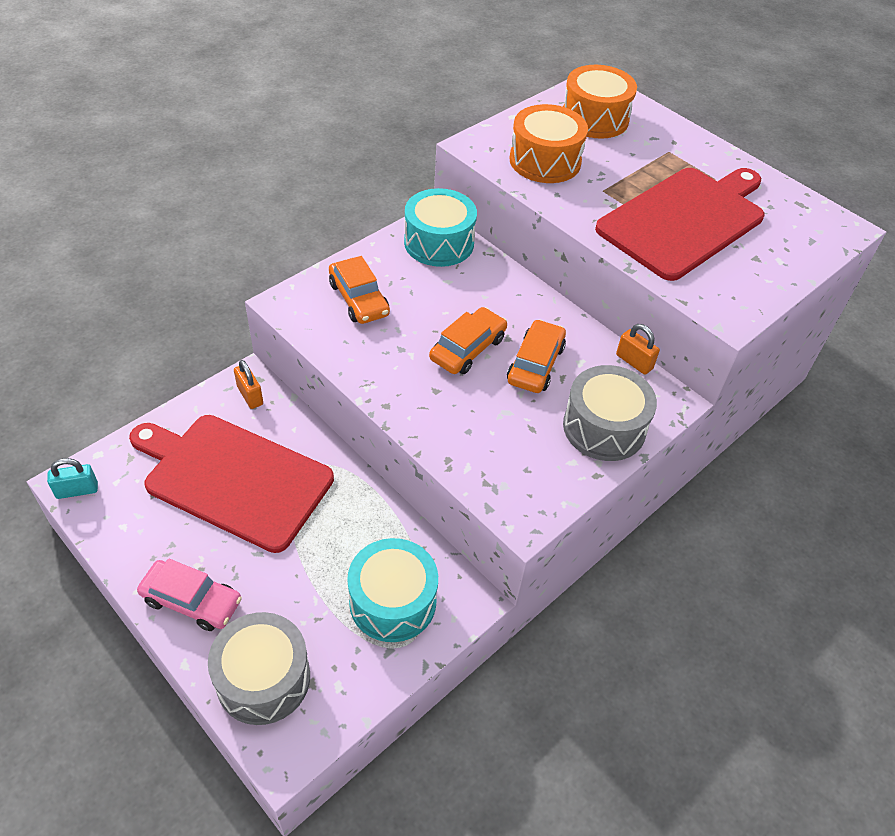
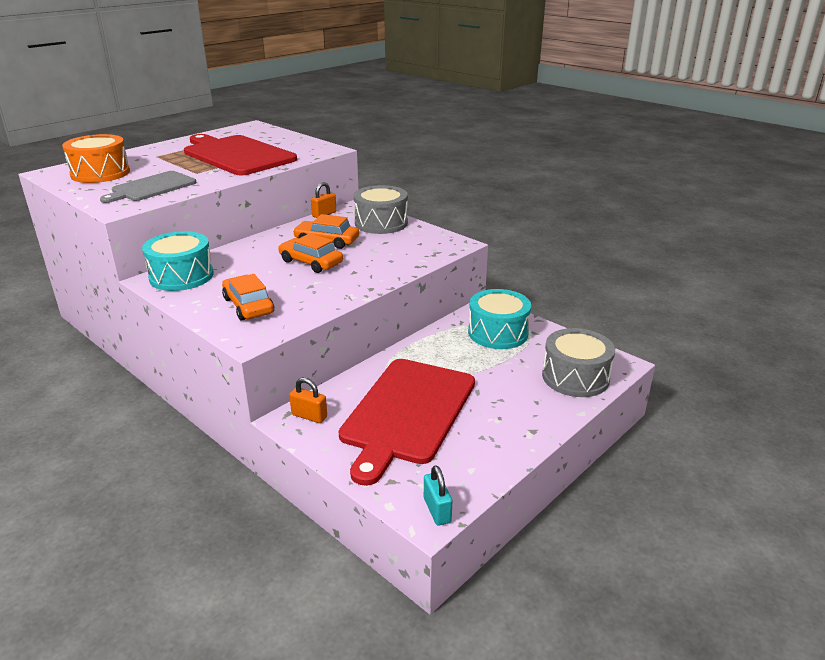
camera: 90 degrees left, 20 degrees down
(192, 601) = (529, 417): pink car -> none
(250, 395) = (309, 416): orange padlock -> orange padlock turned 60 degrees clockwise
(359, 299) = (248, 306): orange car -> orange car turned 90 degrees counterclockwise
(545, 161) = (151, 187): orange drum -> grey cutting board

